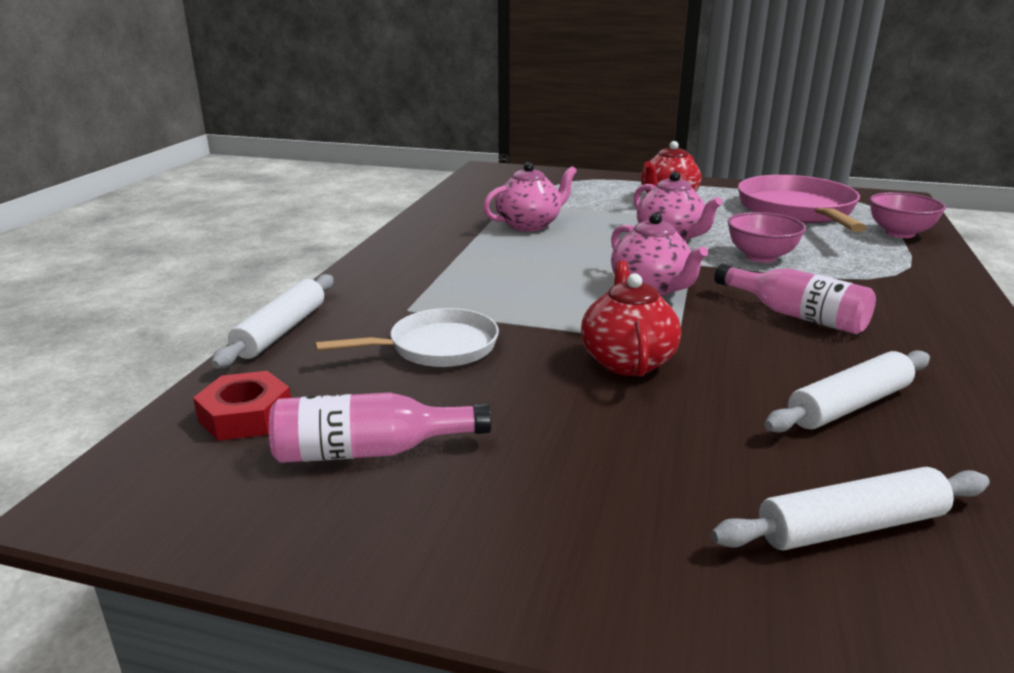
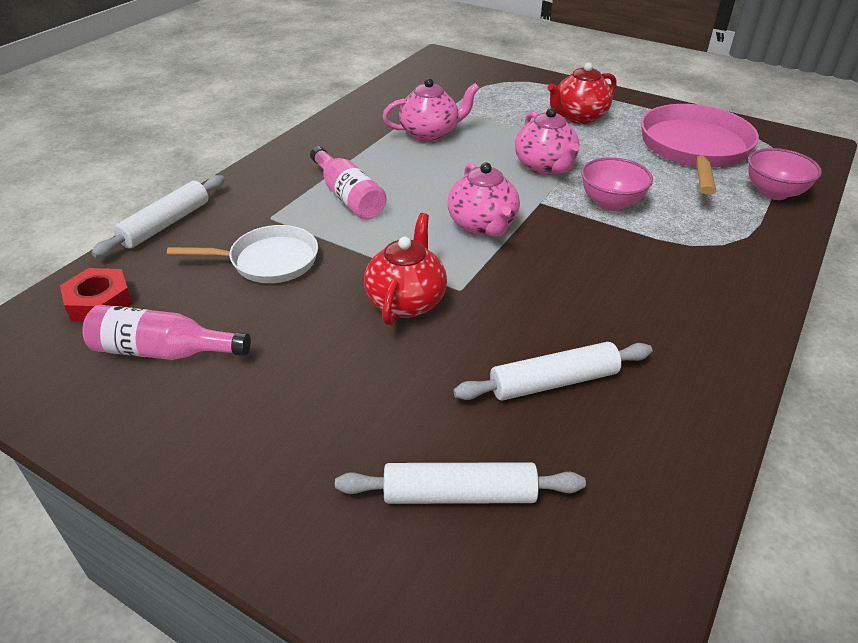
camera: 15 degrees right, 15 degrees up
(796, 315) = (587, 277): pink bottle -> pink bottle (348, 196)

